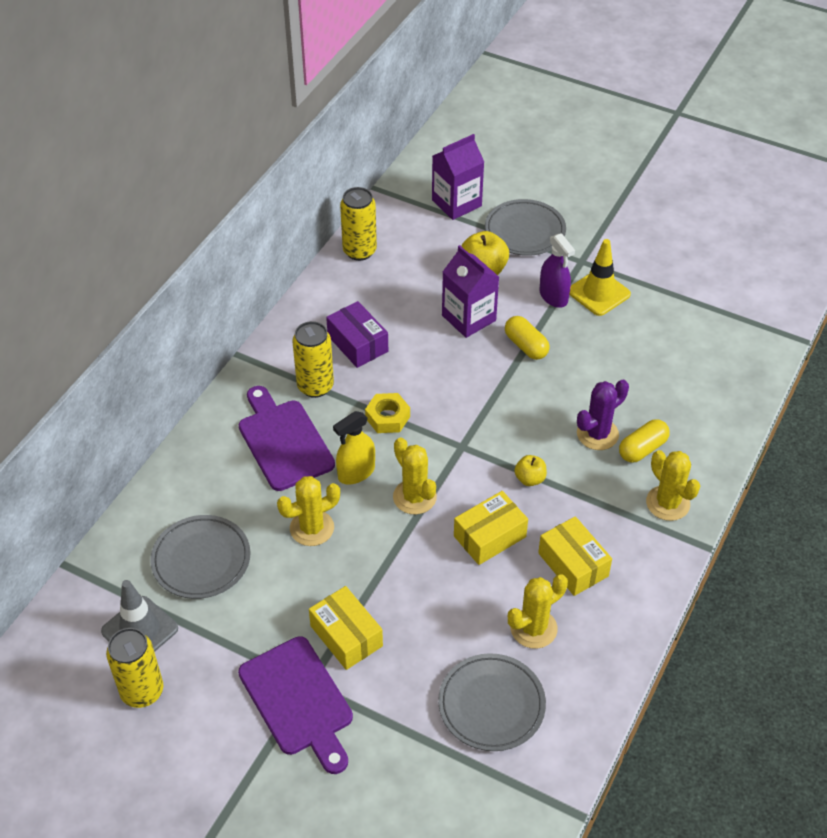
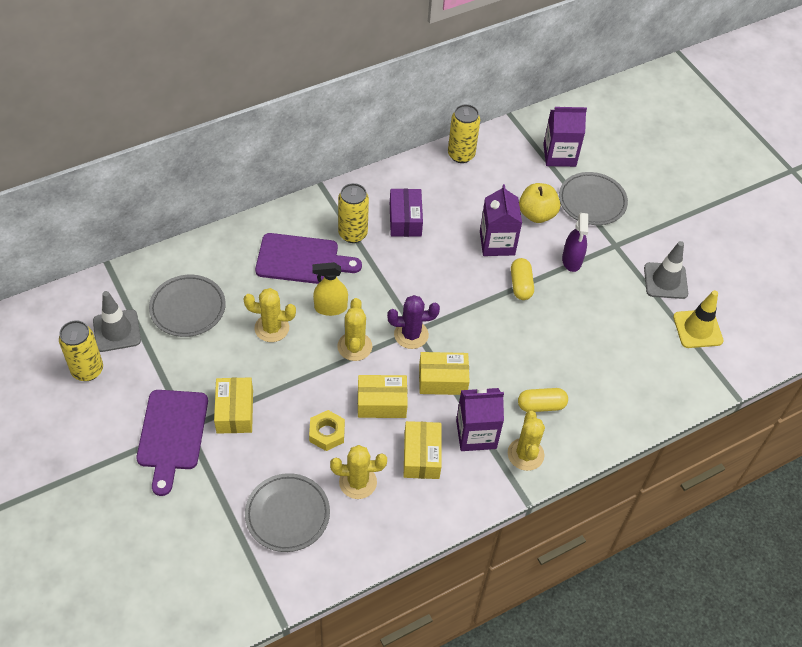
camera: 30 degrees right, 5 degrees up
(284, 441) = (301, 260): purple cutting board -> purple cutting board turned 90 degrees clockwise
(387, 417) = (382, 282): yellow nut -> yellow nut (327, 433)
(530, 479) = (442, 380): yellow apple -> yellow box
(597, 434) = (517, 376): purple cactus -> purple cactus (411, 335)
(599, 293) = (608, 275): yellow traffic cone -> yellow traffic cone (697, 329)
(606, 512) = (476, 434): none -> purple carton
(654, 270) = (665, 281): none -> grey traffic cone

